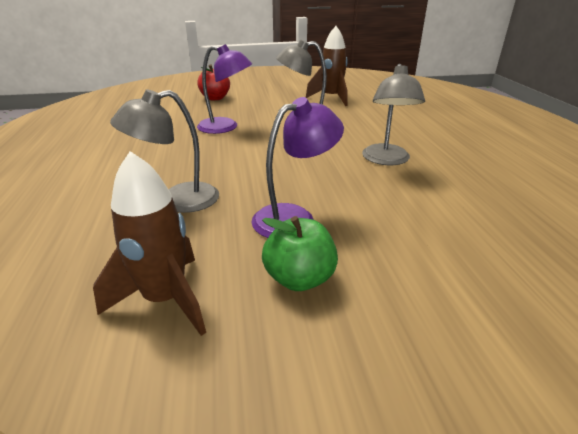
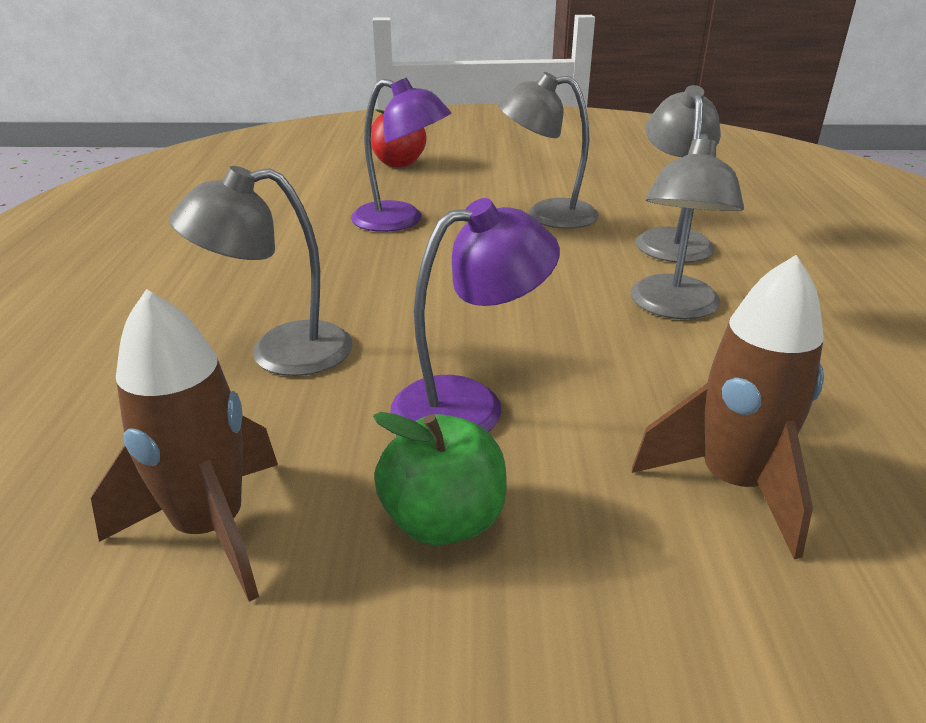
camera: 10 degrees right, 0 degrees up
(331, 98) = (608, 176): brown rocket -> brown rocket (732, 484)
(374, 127) = (671, 239): none -> grey lamp

